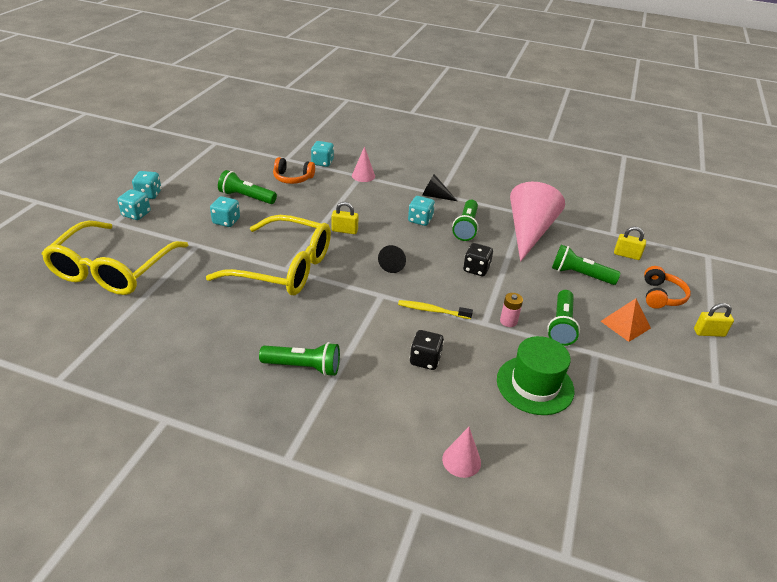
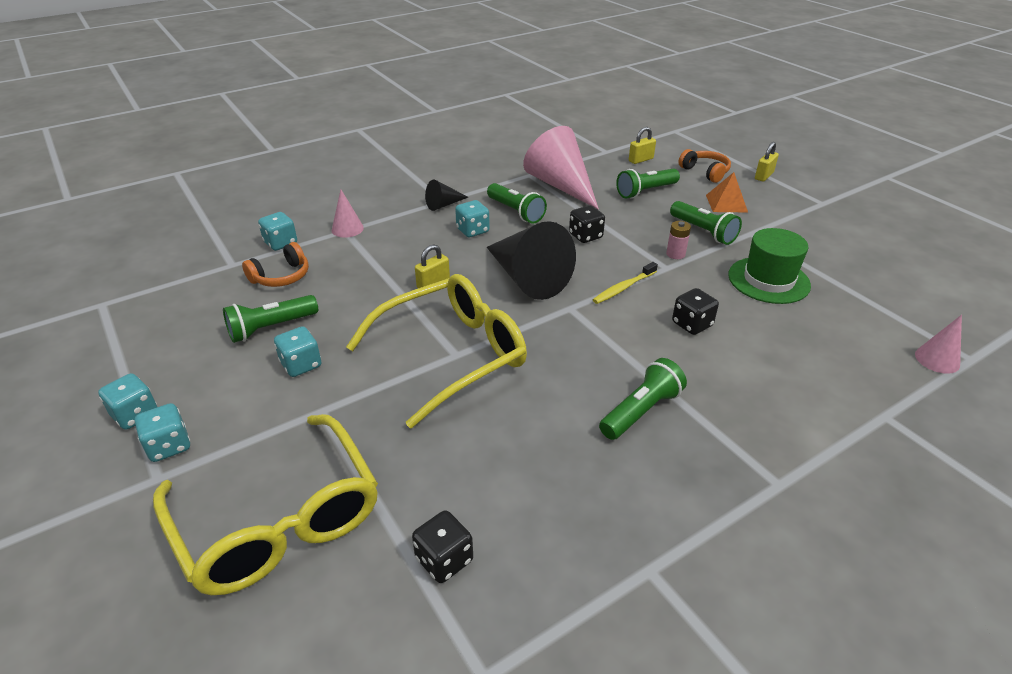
camera: 50 degrees left, 0 degrees up
(122, 335) = (444, 560): none -> black dice
(394, 264) = (527, 278): black cone -> black cone, size x2.11
(461, 460) = (839, 363): pink cone -> pink cone (937, 359)

